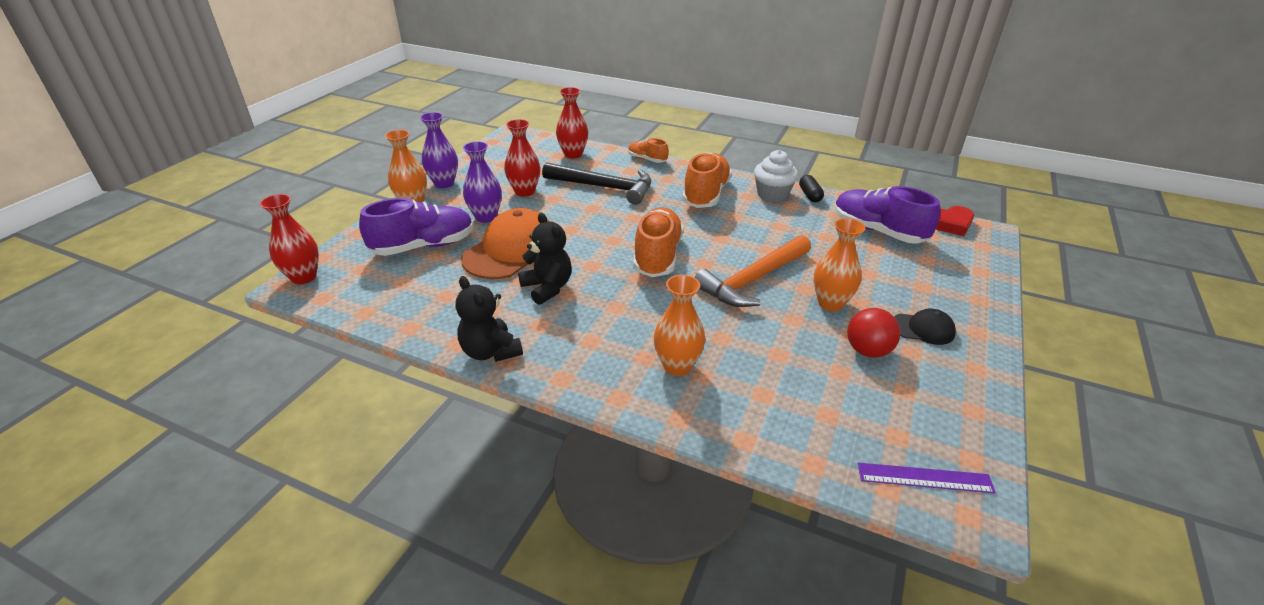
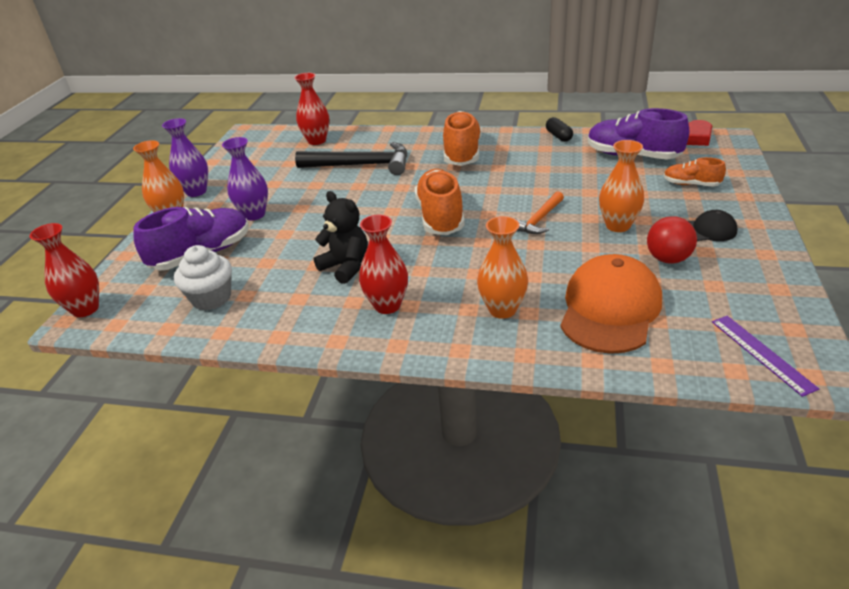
camera: 10 degrees left, 0 degrees up
(490, 351) = (315, 336): black teddy bear -> none
(511, 250) = (294, 240): orange cap -> orange cap (610, 309)
(524, 191) = (283, 184): red vase -> red vase (387, 305)
(647, 159) = (392, 132): orange shoe -> orange shoe (691, 184)
(753, 280) = (539, 220): orange hammer -> orange hammer, size x0.56
(772, 195) = (524, 142): white cupcake -> white cupcake (211, 298)
(924, 478) = (762, 353): purple ruler -> purple ruler turned 75 degrees clockwise

